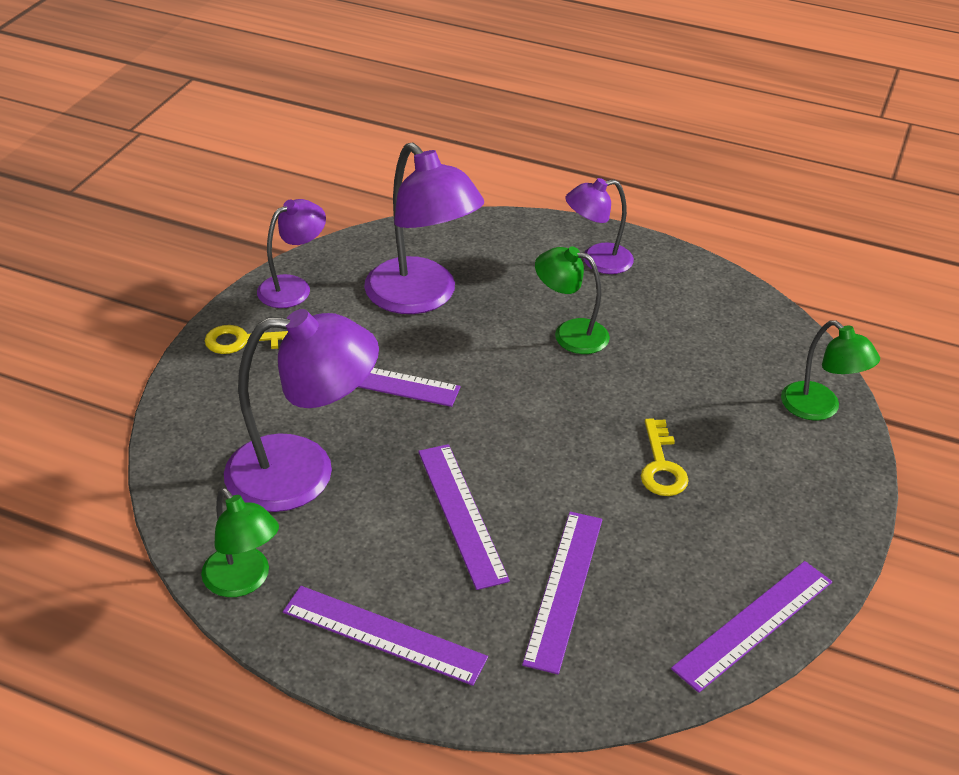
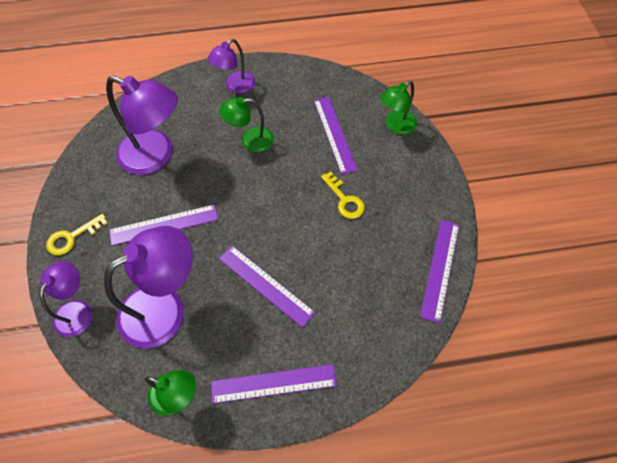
camera: 30 degrees left, 20 degrees up
(293, 287) = (77, 185): purple lamp -> purple lamp (77, 310)
(564, 589) = (343, 301): purple ruler -> purple ruler (334, 134)
(819, 408) = (395, 126): green lamp -> green lamp turned 120 degrees clockwise

